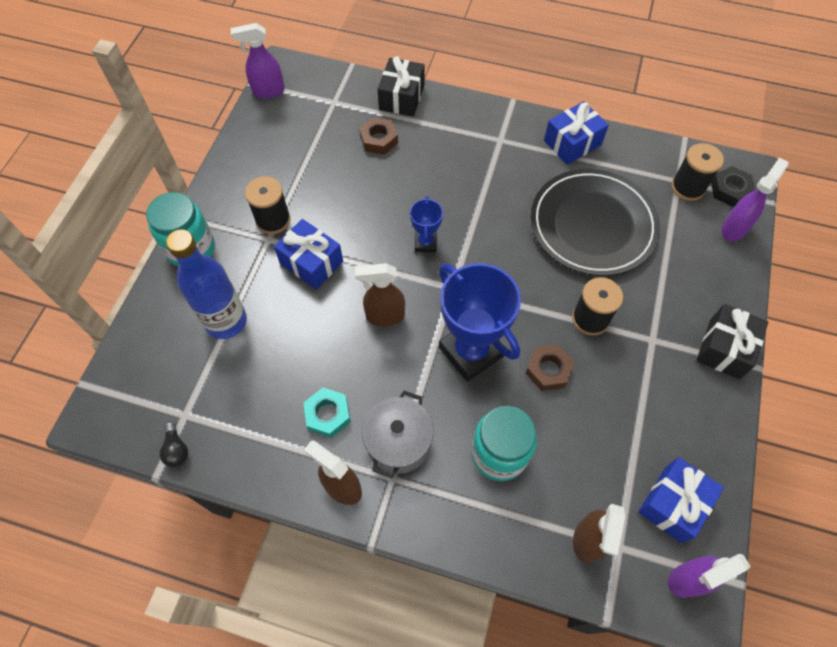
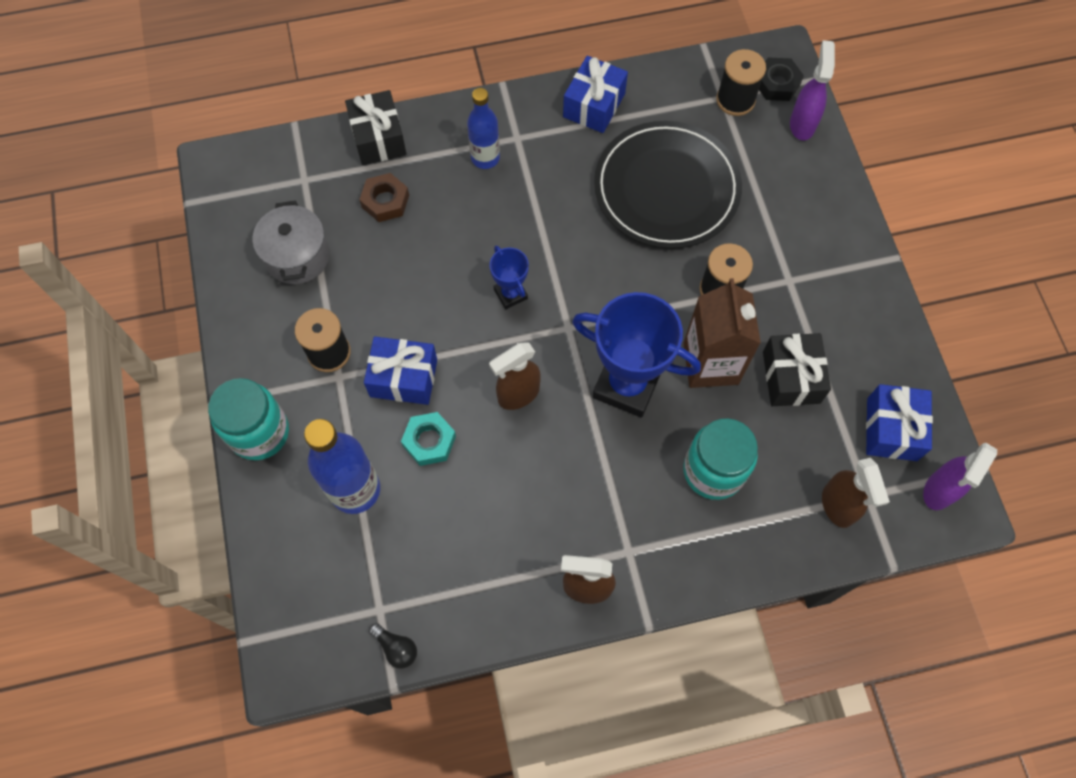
camera: 30 degrees left, 5 degrees up
(268, 91) = (218, 204): purple spray bottle -> none
(328, 414) = (526, 526): turquoise nut -> turquoise nut (429, 441)
(398, 442) = (613, 514): grey pot -> grey pot (297, 256)
(468, 143) = (485, 158): none -> blue bottle
(548, 370) = (710, 363): brown nut -> brown carton
(724, 348) = (857, 254): black gift -> black gift (791, 377)

